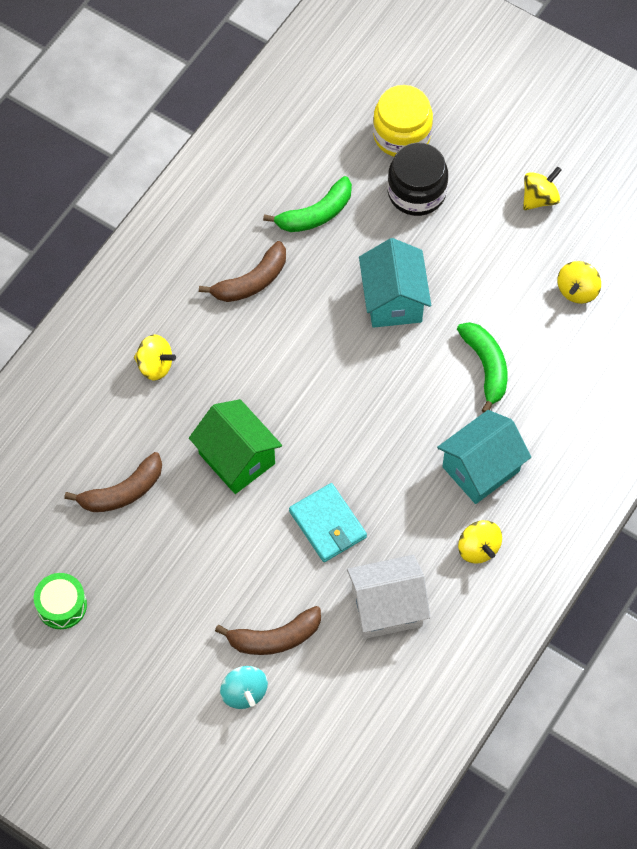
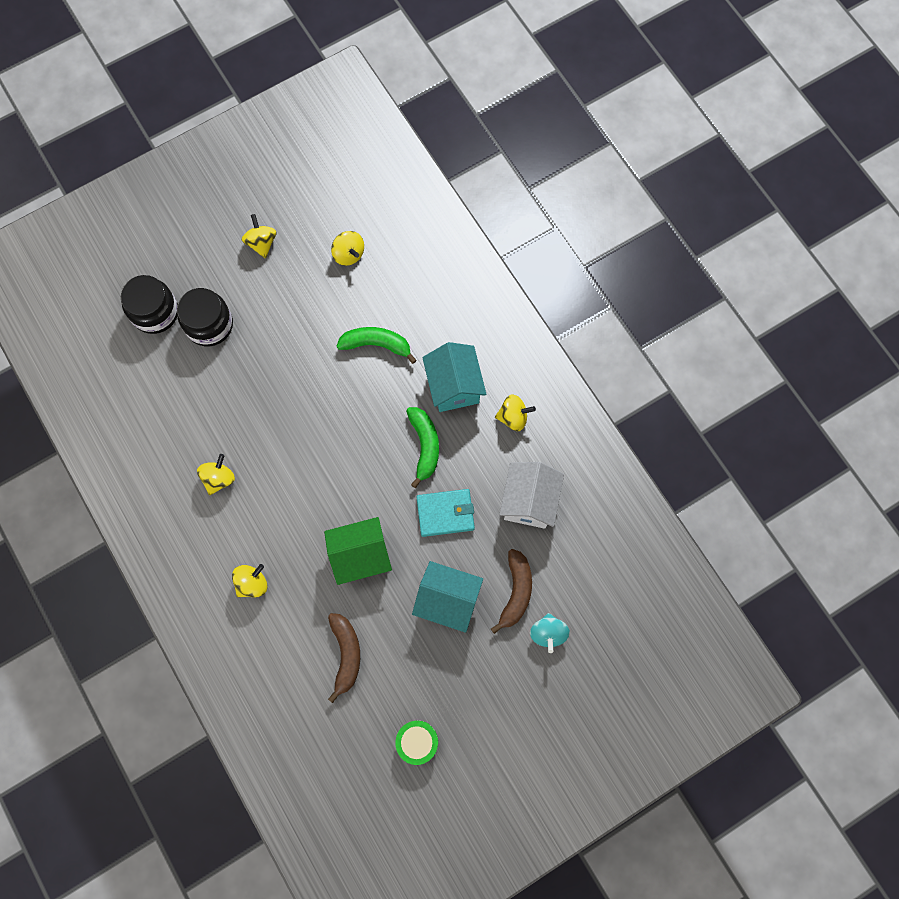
camera: 65 degrees left, 10 degrees up
(244, 692) = (548, 633): turquoise spinning top -> turquoise spinning top turned 90 degrees clockwise
(251, 281) = (219, 478): brown banana -> yellow spinning top
(316, 214) = (187, 405): green banana -> green banana (424, 446)
(393, 300) = (289, 383): turquoise house -> turquoise house (447, 600)
(401, 135) = (155, 312): yellow jar -> black jar

